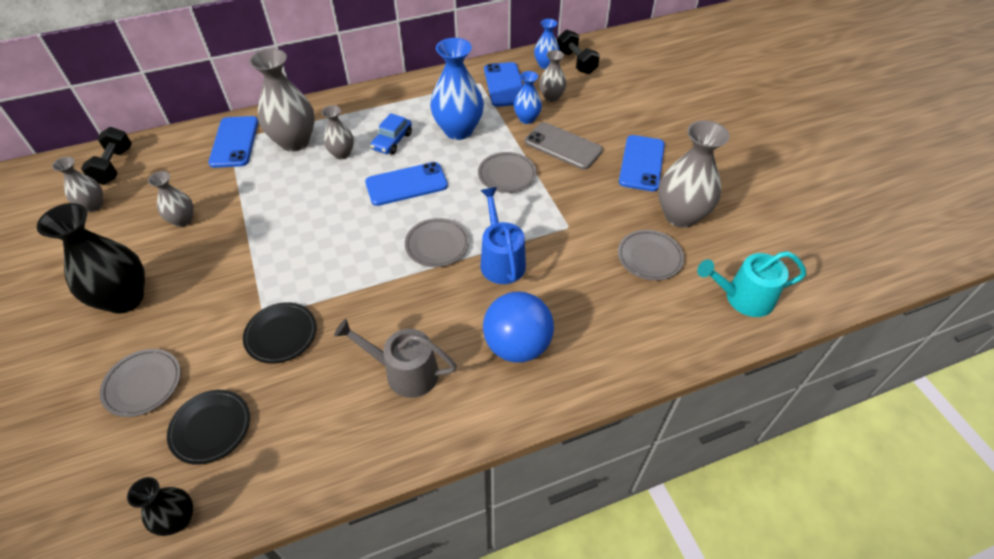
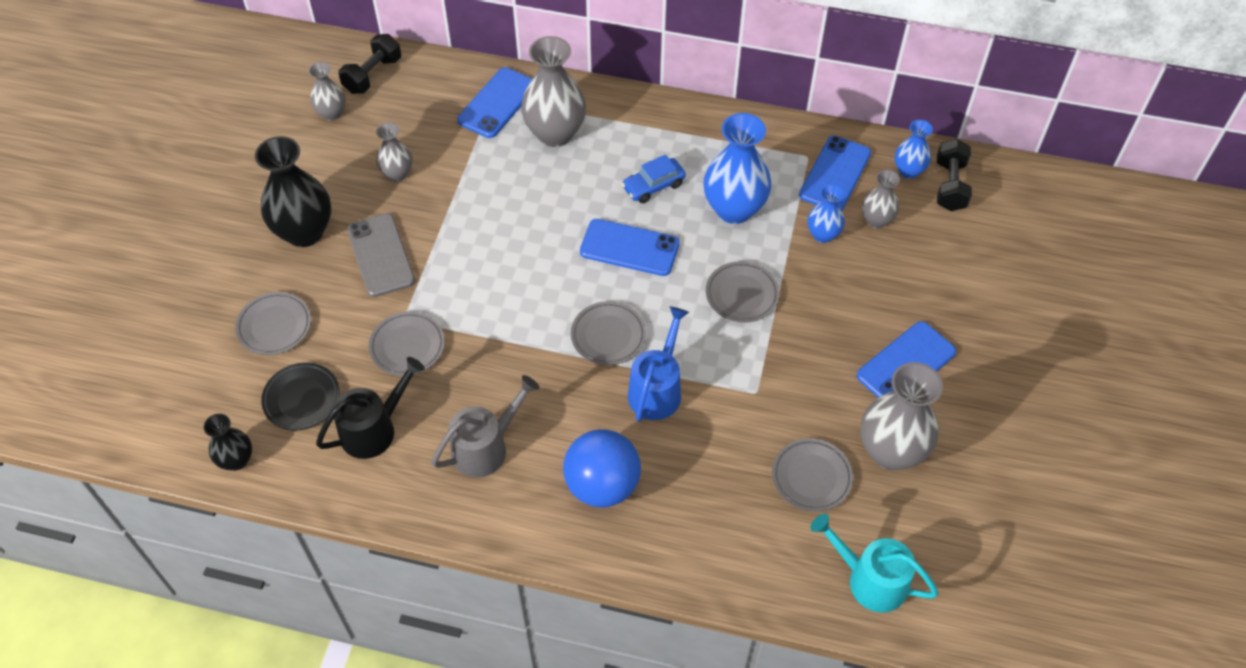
camera: 35 degrees right, 5 degrees up
(281, 335) = (407, 346): black plate -> grey plate
(297, 414) = (374, 429): none -> black watering can
(342, 154) = (591, 174): grey vase -> none
(405, 372) = (485, 447): grey watering can -> grey watering can turned 90 degrees clockwise
(563, 146) = (834, 292): grey phone -> grey phone (381, 255)

